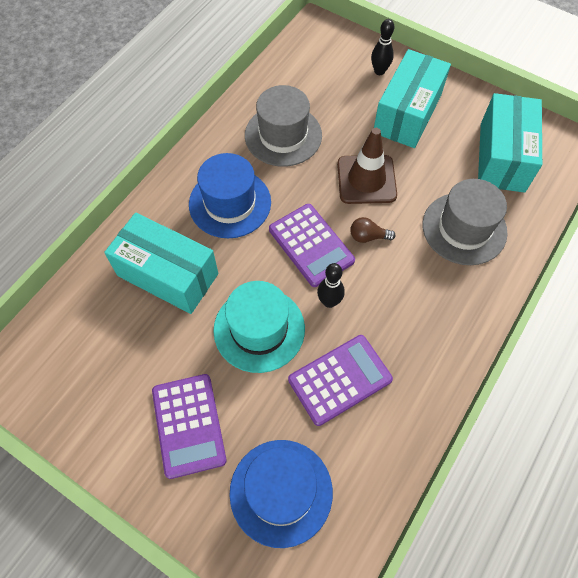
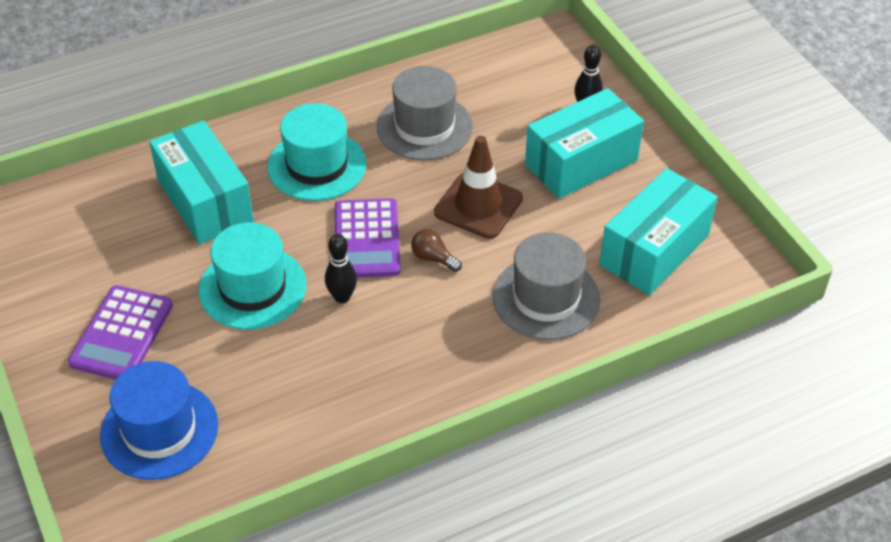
camera: 30 degrees right, 15 degrees down
(230, 203) = (317, 165): blue hat -> turquoise hat
(340, 380) = (294, 368): purple calculator -> none

